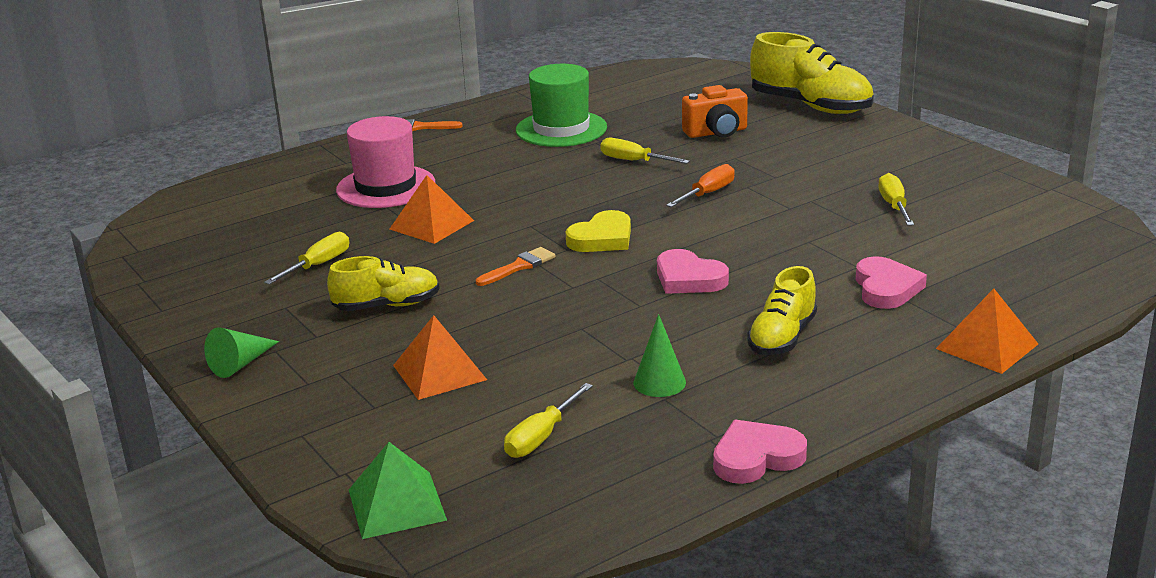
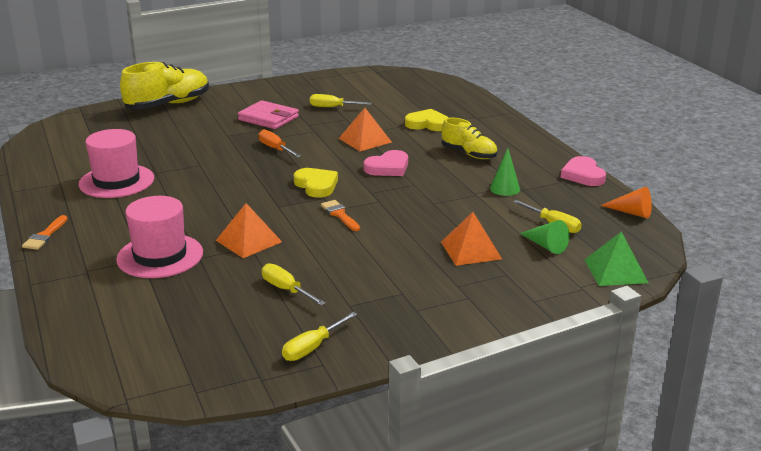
camera: 80 degrees left, 0 degrees up
(241, 363) = (430, 324): green cone -> green cone (545, 246)
(387, 305) = (370, 264): yellow shoe -> none
(561, 129) = (116, 181): green hat -> pink hat
(617, 517) = (631, 212): none -> orange cone
(633, 161) = (202, 164): yellow screwdriver -> yellow screwdriver (312, 348)
(716, 132) = (181, 135): orange camera -> none
(813, 171) = (268, 118): none -> pink wallet
(886, 288) = (427, 124): pink heart -> yellow heart
(987, 346) = (495, 114): orange pyramid -> orange pyramid (365, 140)

